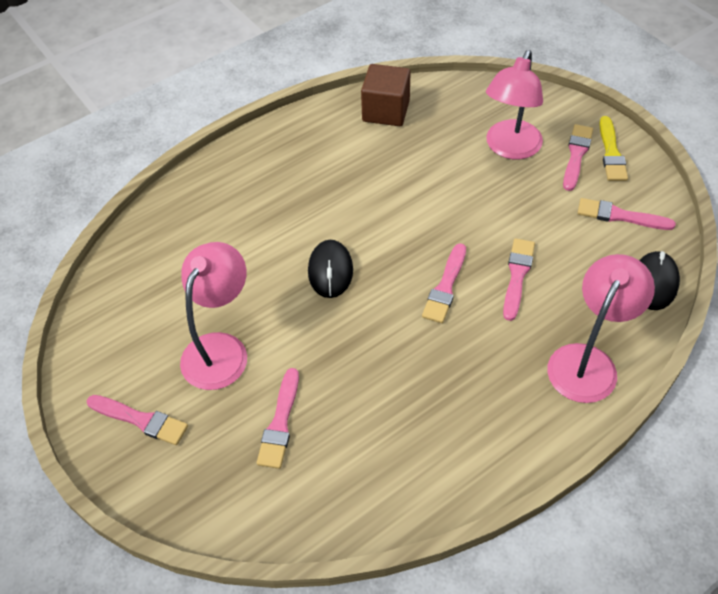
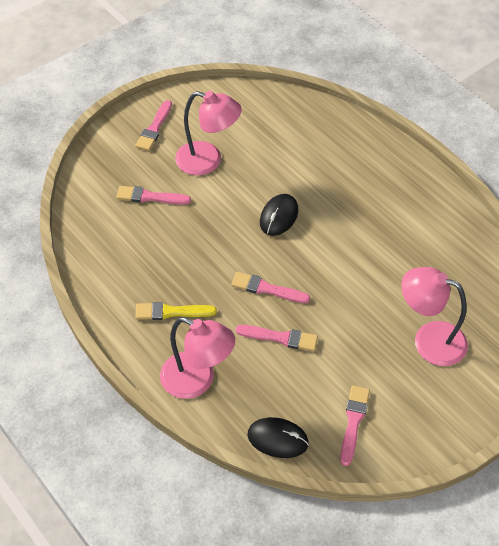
camera: 85 degrees right, 0 degrees up
(330, 271) = (279, 216): black mouse -> black mouse turned 60 degrees counterclockwise
(386, 111) = (463, 246): brown cube -> none
(576, 155) = (428, 393): pink brush -> none
(611, 153) = (435, 423): yellow brush -> yellow brush (171, 312)

